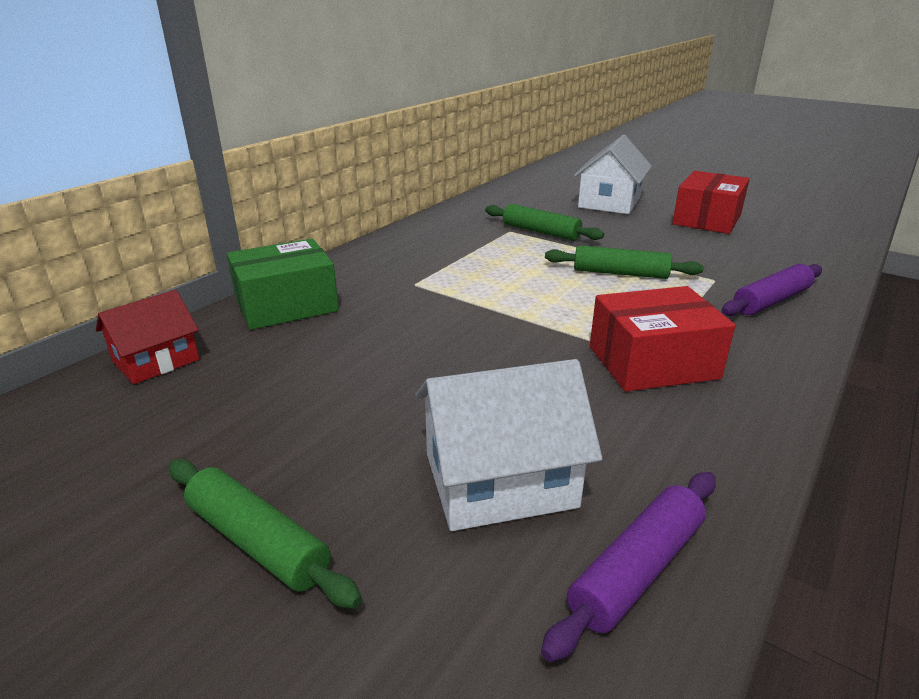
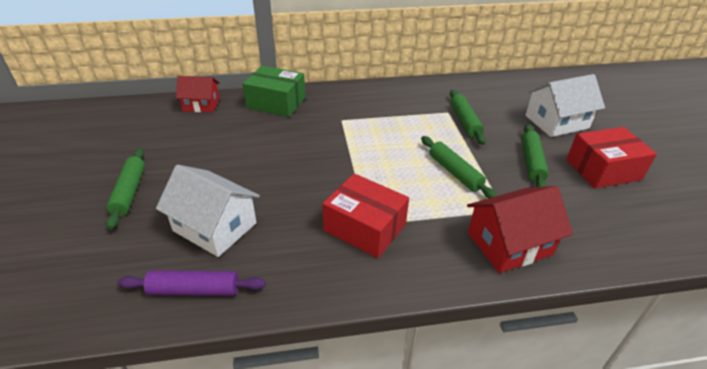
camera: 45 degrees right, 10 degrees up
(655, 237) = (531, 162): none -> green rolling pin
(771, 301) = (509, 244): purple rolling pin -> red house

